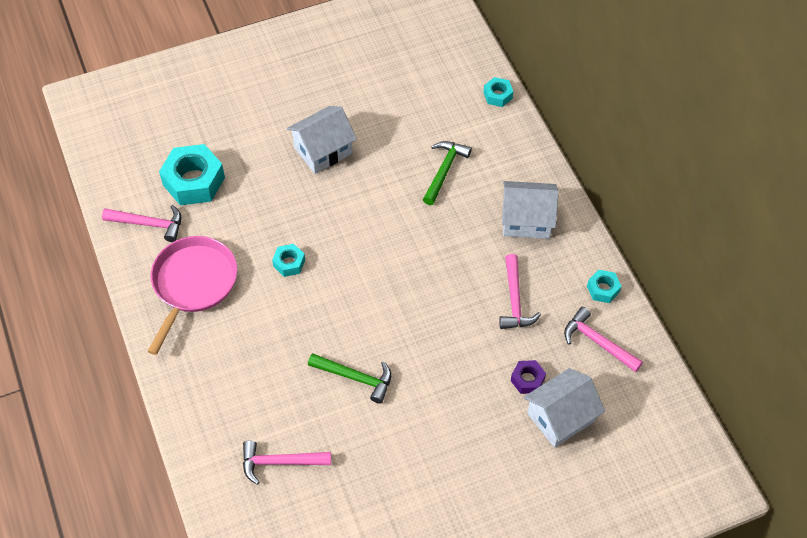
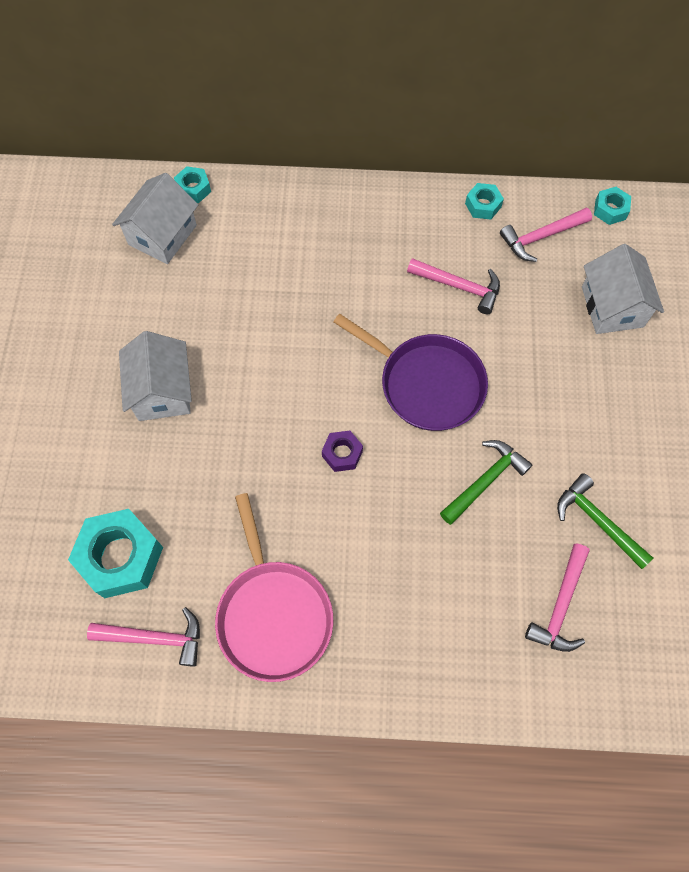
camera: 65 degrees left, 10 degrees up
(149, 224) = (155, 638): pink hammer -> pink hammer turned 60 degrees clockwise
(193, 284) = (273, 615): pink pan -> pink pan turned 150 degrees counterclockwise
(289, 263) = (300, 491): turquoise nut -> turquoise nut (610, 210)
(416, 310) = (427, 384): none -> purple pan
(444, 171) = (262, 281): green hammer -> green hammer (597, 521)
(526, 220) = (367, 233): white house -> white house (162, 235)
(527, 380) = (557, 316): purple nut -> purple nut (342, 453)

